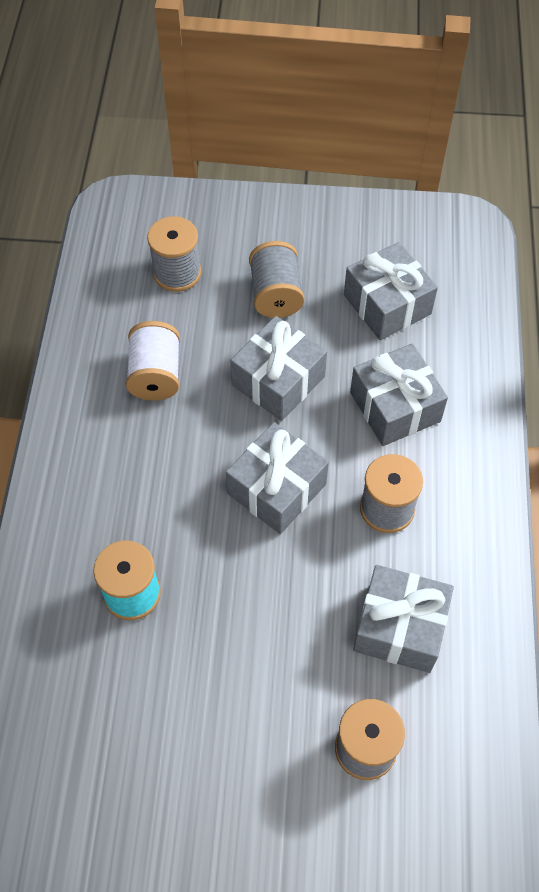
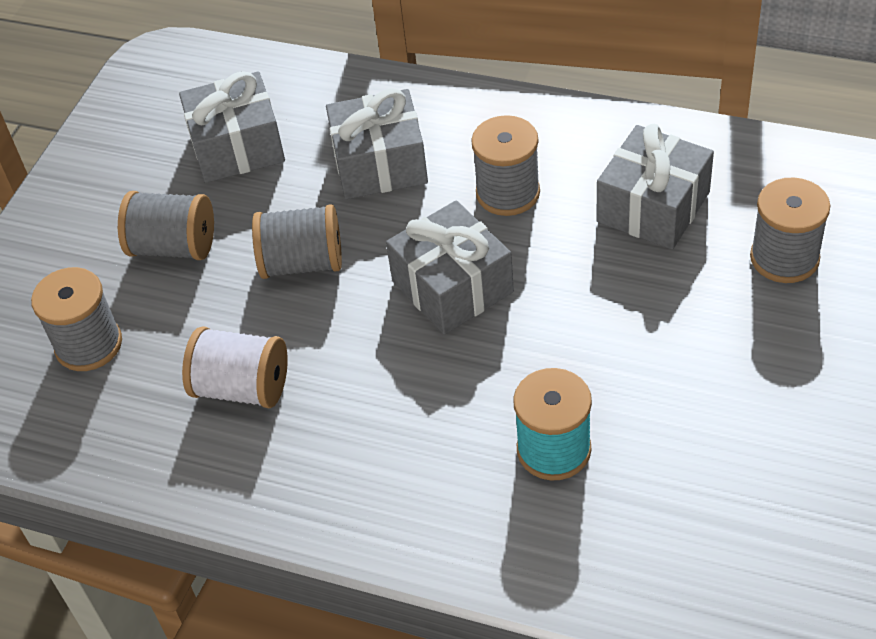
camera: 70 degrees left, 10 degrees down
(278, 381) = (302, 263): grey gift -> grey spool

